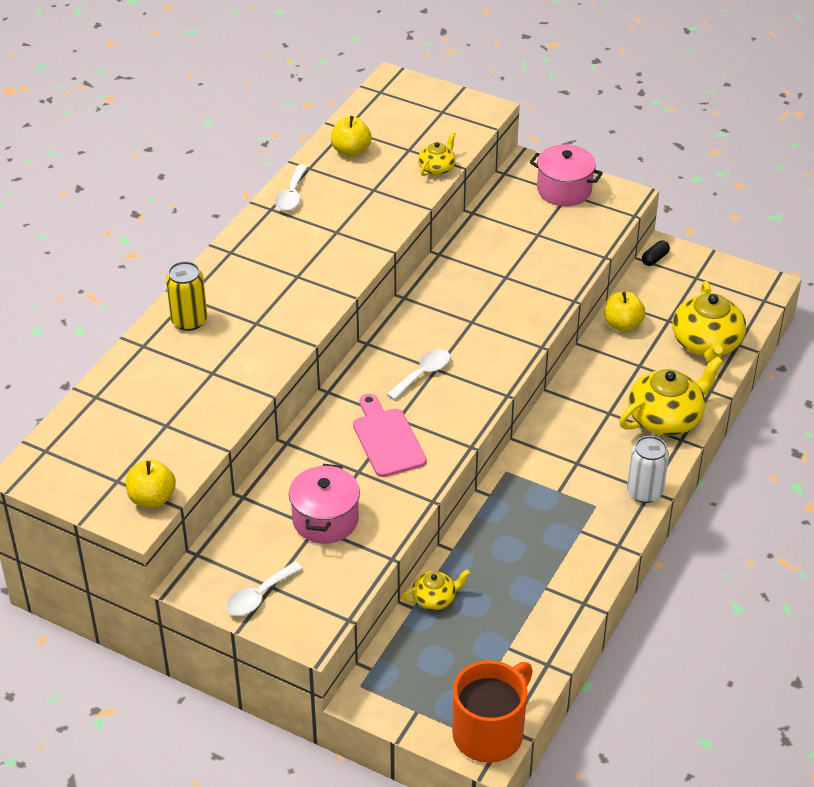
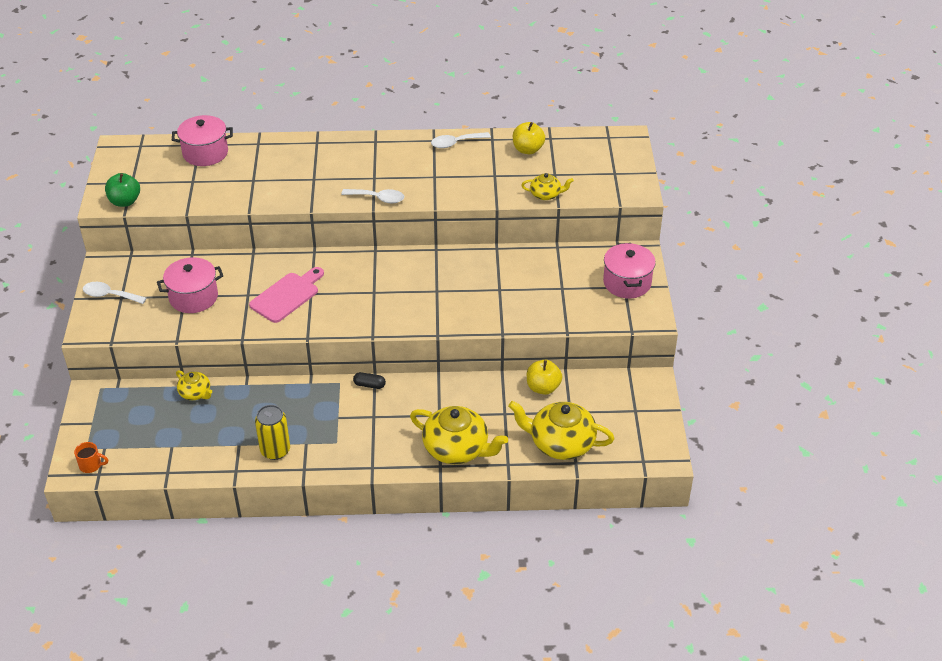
camera: 60 degrees right, 0 degrees up
(119, 396) = (205, 153): none -> pink pot
(152, 498) = (125, 201): yellow apple -> green apple
(189, 321) = (295, 151): yellow can -> yellow can (275, 450)
(423, 374) = (364, 288): white spoon -> white spoon (378, 198)
(490, 732) = (91, 465): orange mug -> orange mug, size x0.41
(644, 492) = (368, 464): white can -> none
(655, 259) = (636, 379): black capsule -> black capsule (369, 385)
(706, 343) = (561, 443): yellow teapot -> yellow teapot turned 45 degrees clockwise

